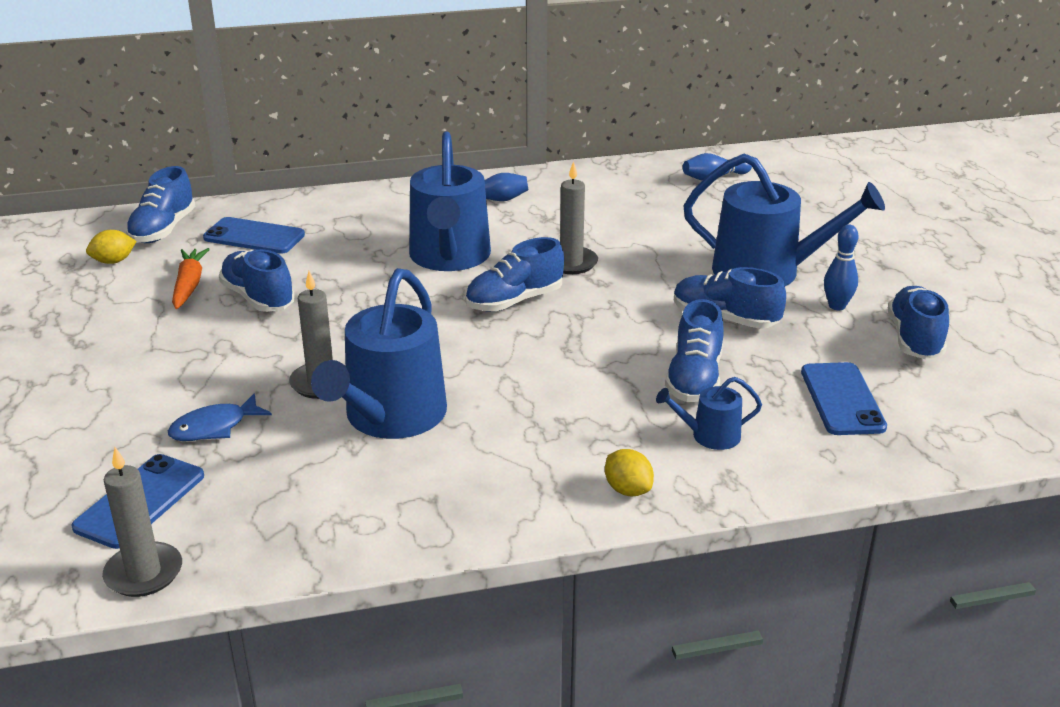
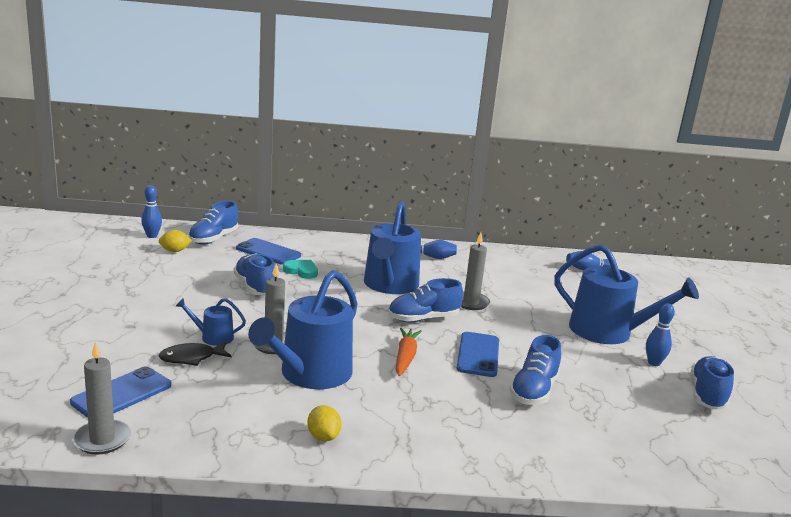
camera: 10 degrees right, 10 degrees down
(67, 243) = (152, 236): none -> blue bowling pin
(189, 285) = (215, 272): orange carrot -> orange carrot (405, 357)
(214, 427) = (191, 358): blue fish -> black fish
(315, 259) = (301, 271): none -> turquoise heart
(628, 490) = (460, 455): yellow lemon -> yellow lemon (323, 437)
(709, 436) = (533, 430): blue watering can -> blue watering can (213, 337)
(725, 319) = (568, 356): blue shoe -> none
(842, 399) = (640, 425): blue phone -> blue phone (478, 355)

